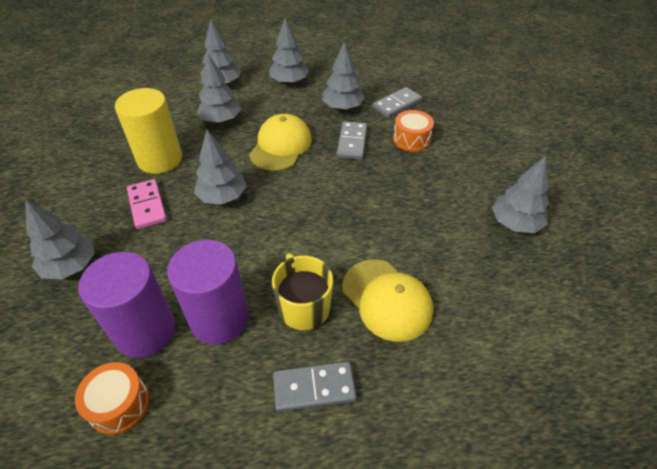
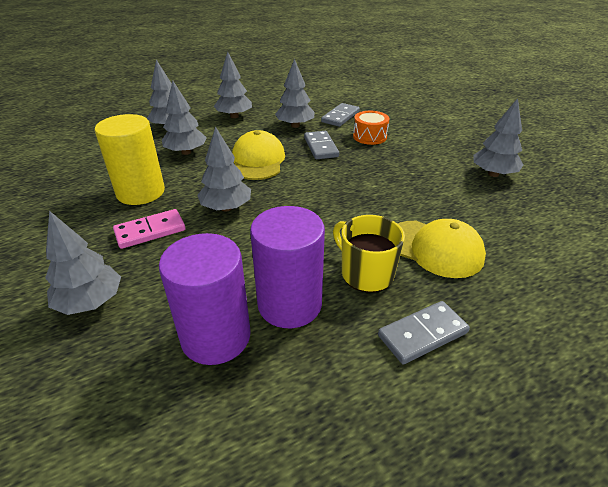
camera: 20 degrees left, 10 degrees down
(119, 404) = (229, 414): orange drum -> none
(147, 206) = (150, 231): pink domino -> pink domino turned 75 degrees counterclockwise

